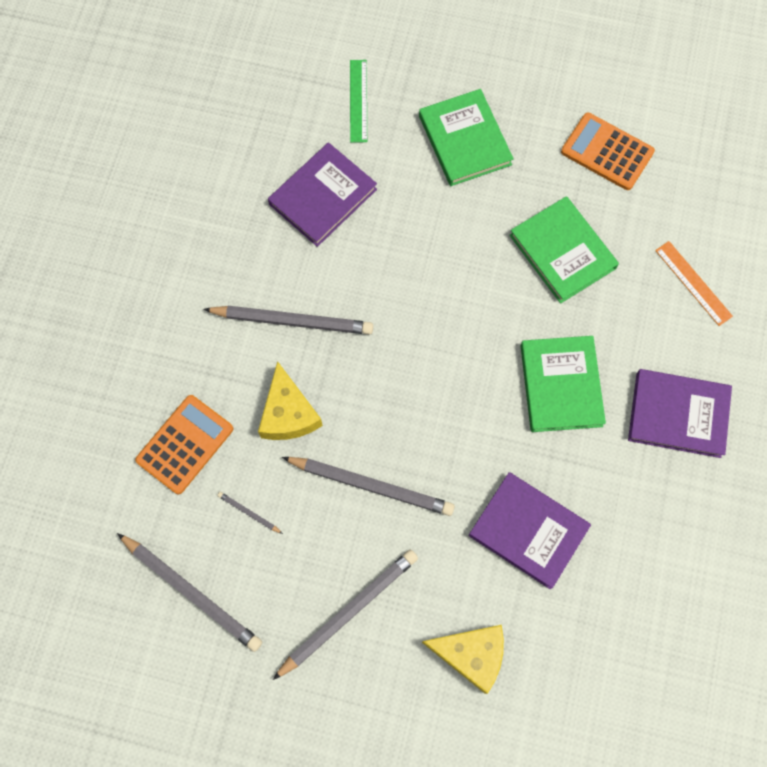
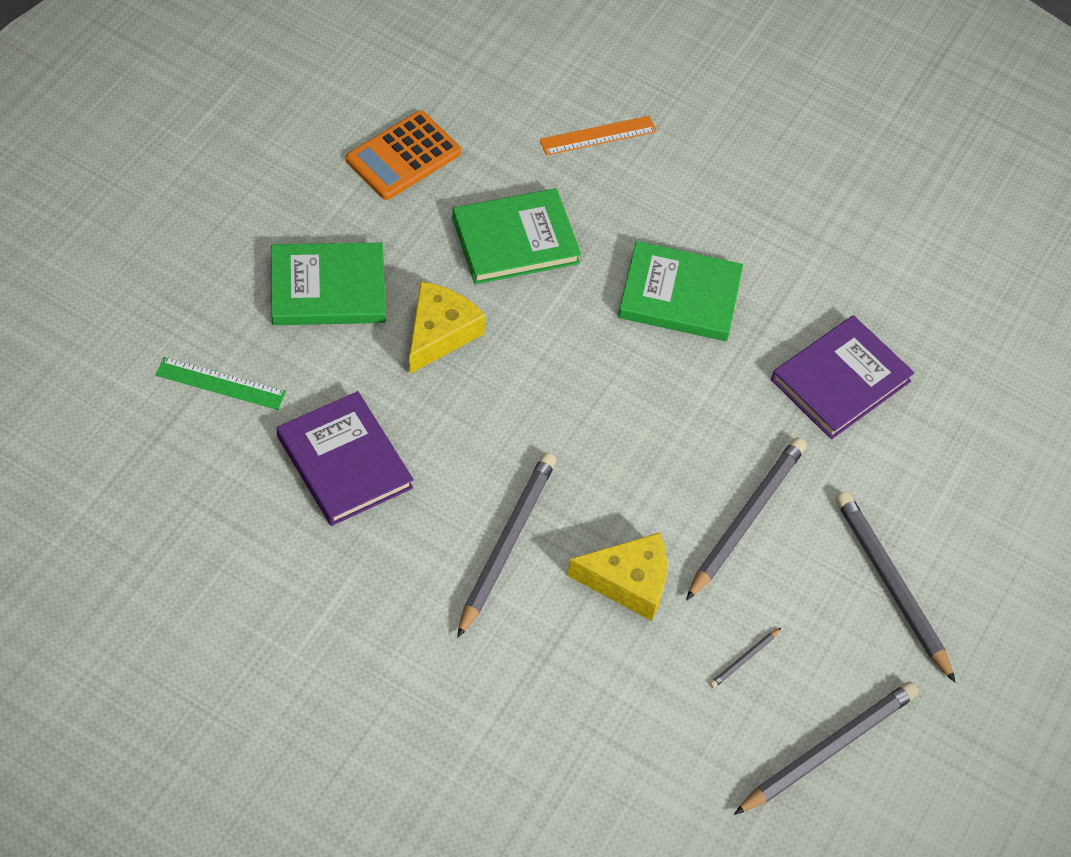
camera: 80 degrees left, 15 degrees down
(185, 444) = (634, 710): orange calculator -> none
(471, 654) = (966, 478): yellow cheese -> yellow cheese (439, 333)
(678, 415) = (746, 202): purple book -> none

